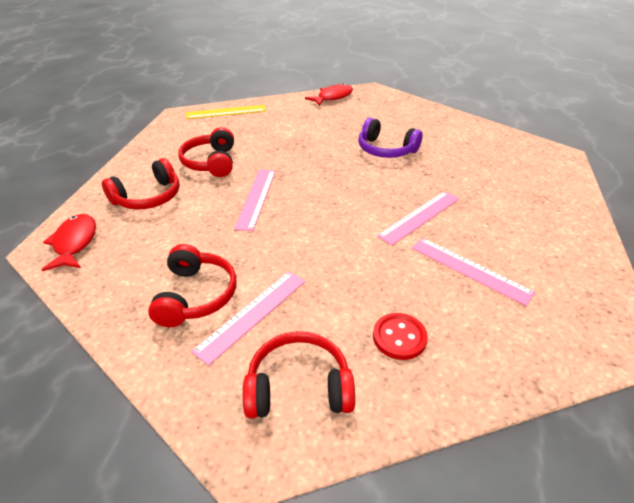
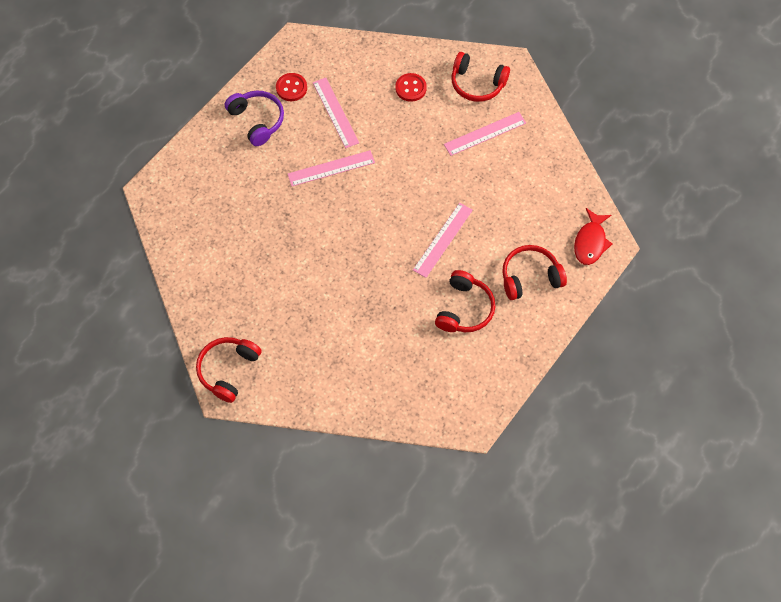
camera: 155 degrees left, 25 degrees up
(196, 295) = (514, 160): red headphones -> red headphones (228, 370)
(226, 112) = (419, 409): yellow ruler -> none
(332, 97) = (281, 393): red fish -> none
(385, 150) = (296, 262): purple headphones -> purple headphones (257, 120)
(551, 277) = (291, 88): none -> red button

